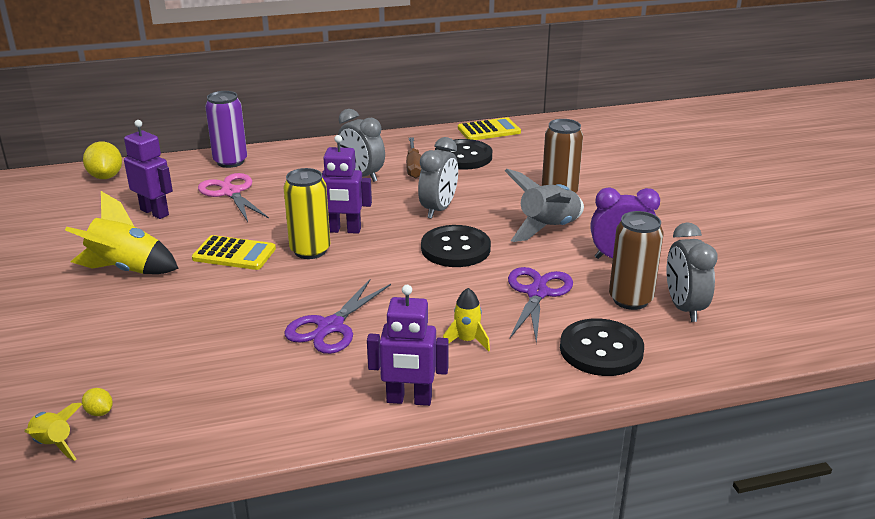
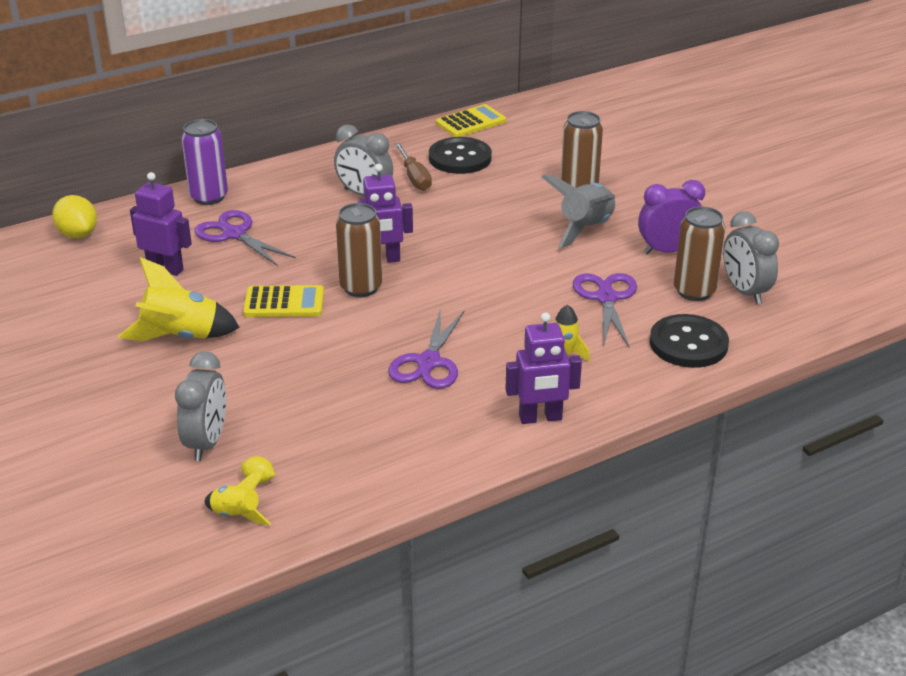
camera: 15 degrees left, 5 degrees up
(231, 193) = (234, 234): pink scissors -> purple scissors
(310, 250) = (361, 287): yellow can -> brown can
(438, 209) = (466, 223): grey clock -> grey clock (207, 442)
(455, 249) = (506, 264): black button -> none

